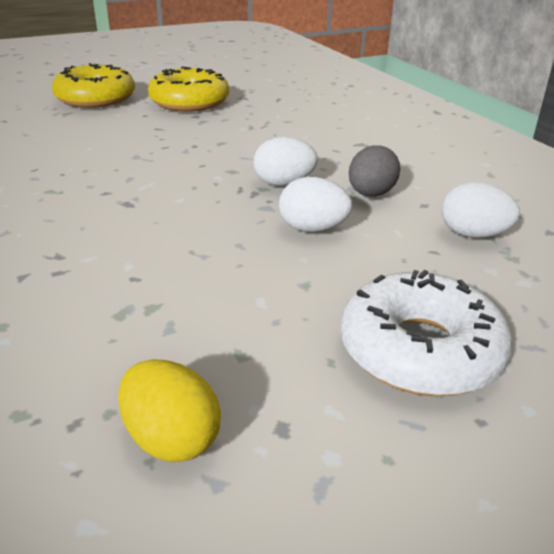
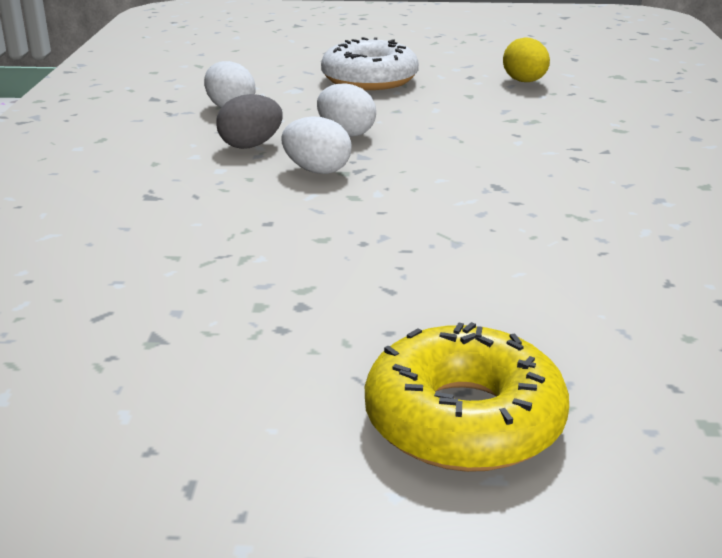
camera: 150 degrees left, 5 degrees down
(189, 102) = (274, 348): yellow donut -> none

